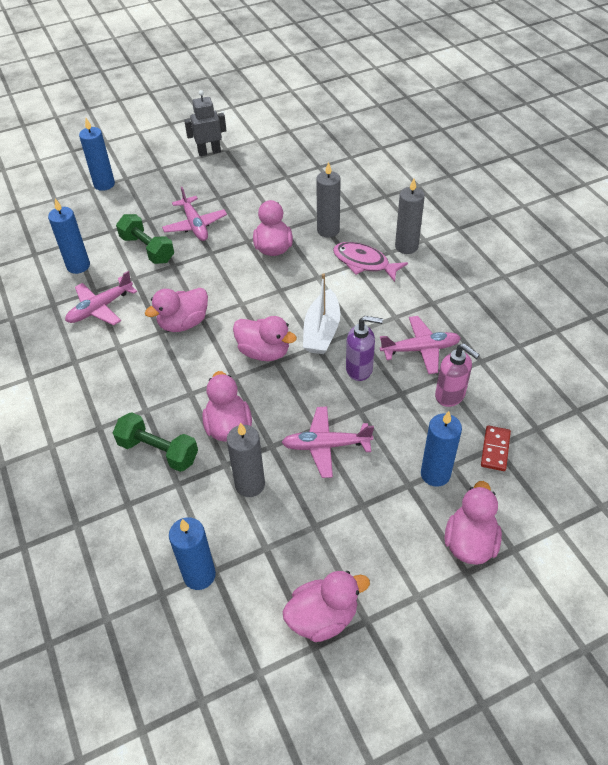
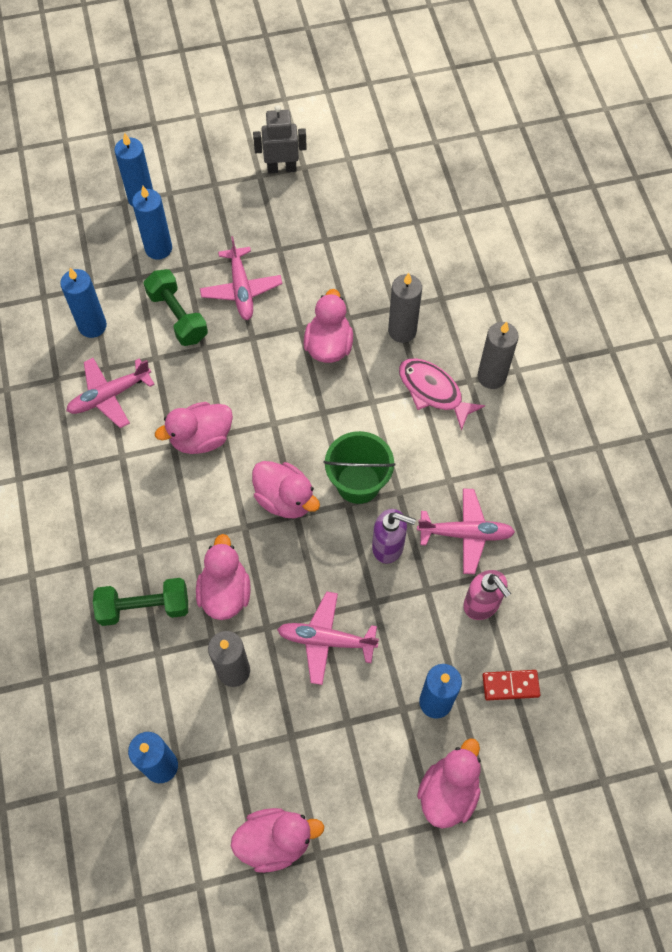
camera: 10 degrees right, 15 degrees up
(123, 211) = (158, 248): none -> blue candle
(158, 451) = (144, 607): green dumbbell -> green dumbbell turned 45 degrees counterclockwise
(322, 331) = (358, 483): white boat -> green bucket
(495, 449) = (510, 686): red domino -> red domino turned 60 degrees clockwise

